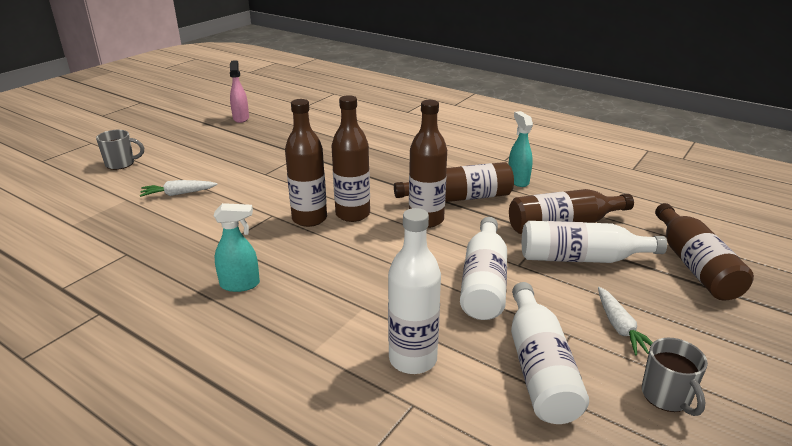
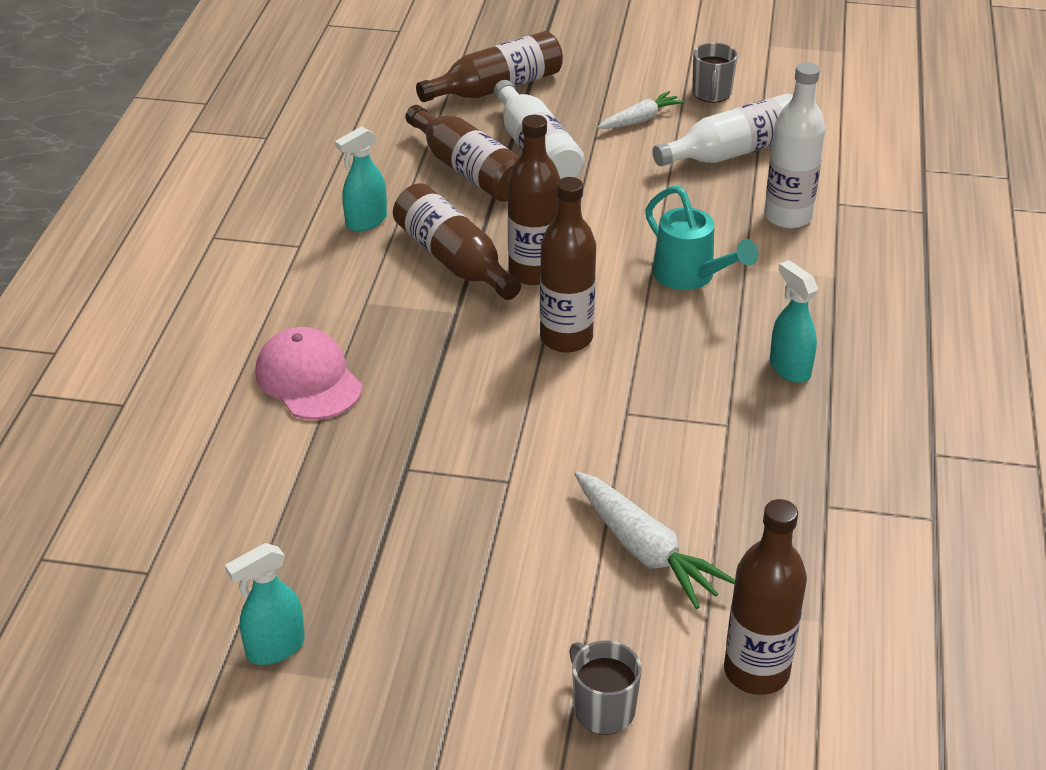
camera: 115 degrees left, 10 degrees up
(178, 194) = (645, 550): white carrot -> white carrot, size x1.54
(241, 118) = (275, 648): pink spray bottle -> turquoise spray bottle
(309, 219) = (608, 373): brown bottle -> brown bottle (756, 671)
(372, 277) = (690, 277): none -> turquoise watering can
(387, 145) = (308, 379): none -> pink cap
(484, 282) = (633, 202): white bottle -> none
(667, 396) = (711, 94): grey mug -> grey mug turned 135 degrees clockwise

